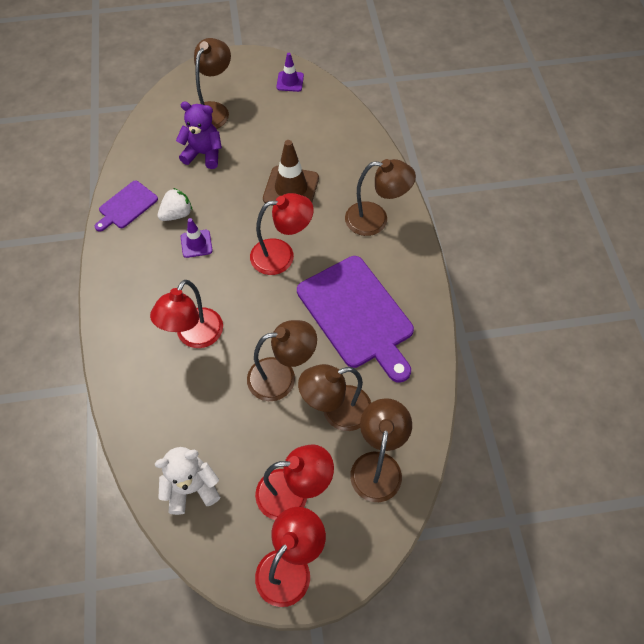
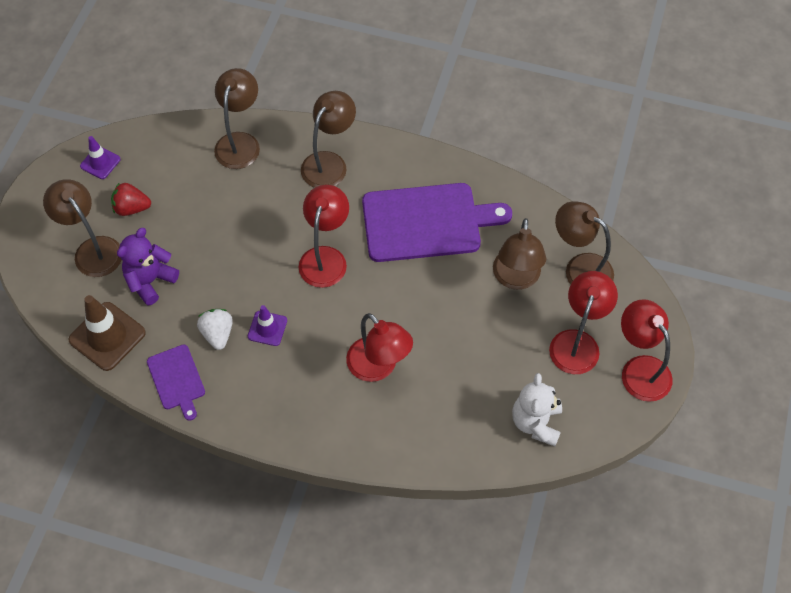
camera: 65 degrees left, 0 degrees up
(261, 116) = (131, 208): none -> red strawberry
(282, 377) = (460, 308): brown lamp -> brown lamp (240, 142)
(291, 188) = (248, 218): brown traffic cone -> brown traffic cone (107, 336)

